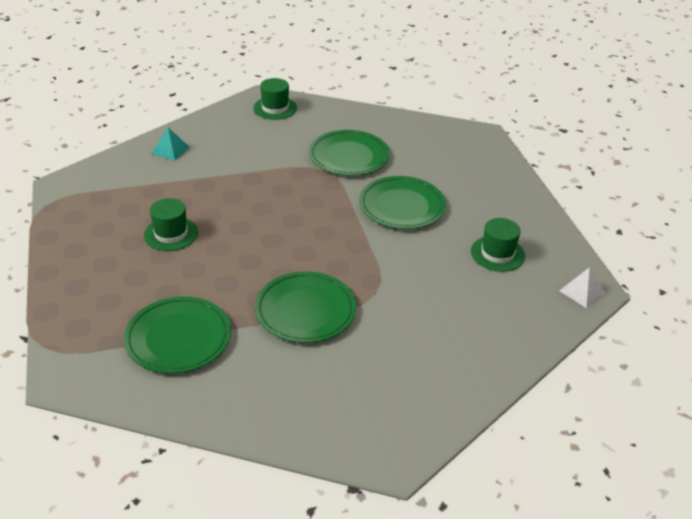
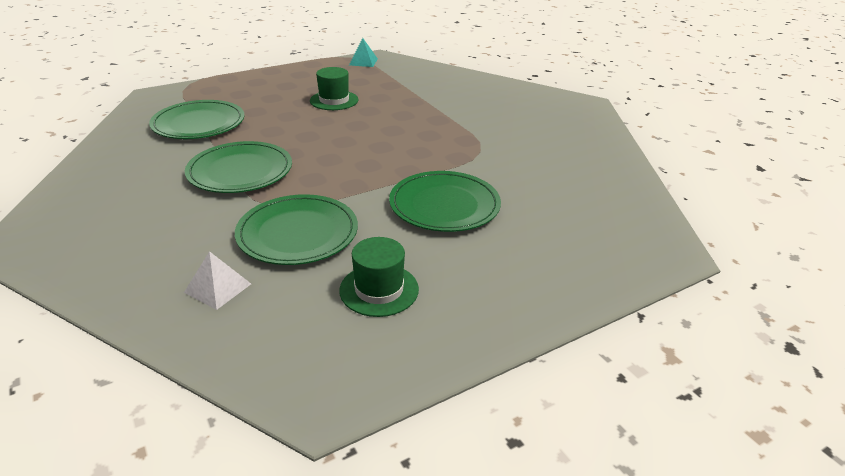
camera: 75 degrees right, 5 degrees down
(170, 150) = (455, 82): turquoise pyramid -> turquoise pyramid (363, 62)
(275, 108) = (573, 112): green hat -> none
(349, 156) = (520, 161): green plate -> green plate (298, 233)
(582, 292) = (314, 387): white pyramid -> white pyramid (217, 288)

